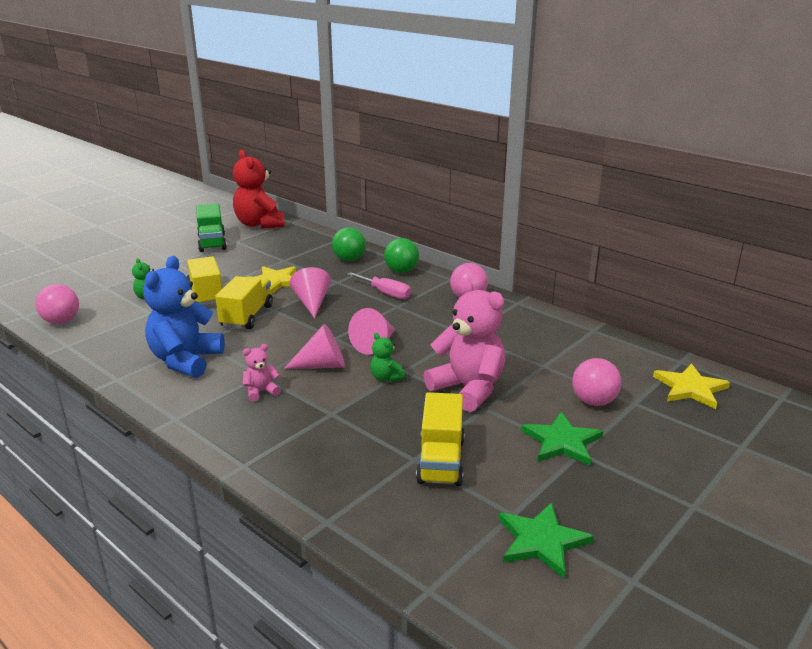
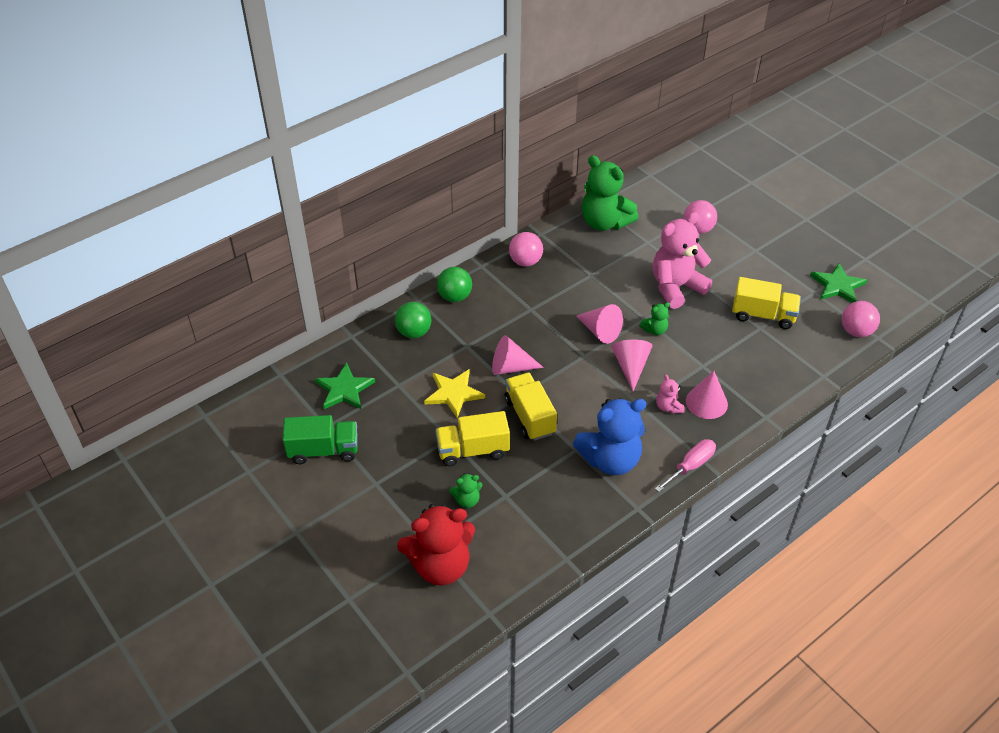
camera: 80 degrees left, 20 degrees up
(61, 321) = (510, 573): pink ball -> pink ball (856, 331)
(186, 360) = (610, 460): blue teddy bear -> blue teddy bear turned 45 degrees counterclockwise
(247, 316) = (530, 416): yellow truck -> yellow truck turned 45 degrees clockwise
(259, 224) = (277, 405): red teddy bear -> red teddy bear (440, 565)
(269, 418) = (706, 402): none -> pink cone
(386, 293) = (502, 313): pink screwdriver -> pink screwdriver (691, 466)
(562, 336) = (604, 222): none -> green teddy bear
(562, 442) = (744, 255): green star -> green star (344, 389)
(690, 388) = (685, 181): yellow star -> none

